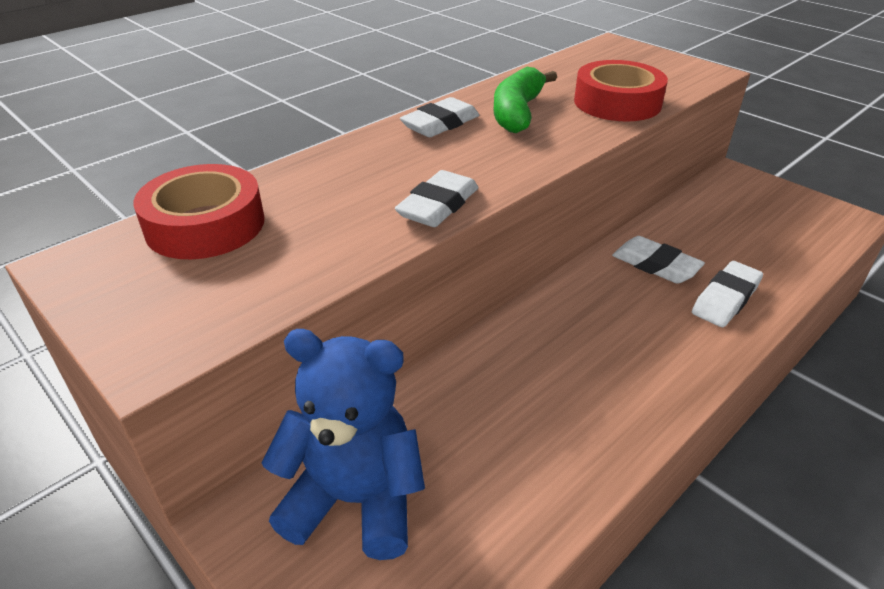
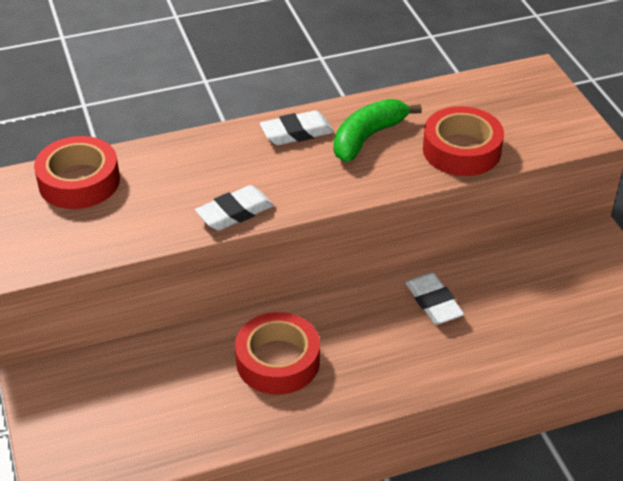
camera: 25 degrees right, 5 degrees up
(355, 500) = (102, 391): blue teddy bear -> none
(552, 376) = (278, 361): none -> red tape
(725, 299) = (461, 350): white eraser -> none

